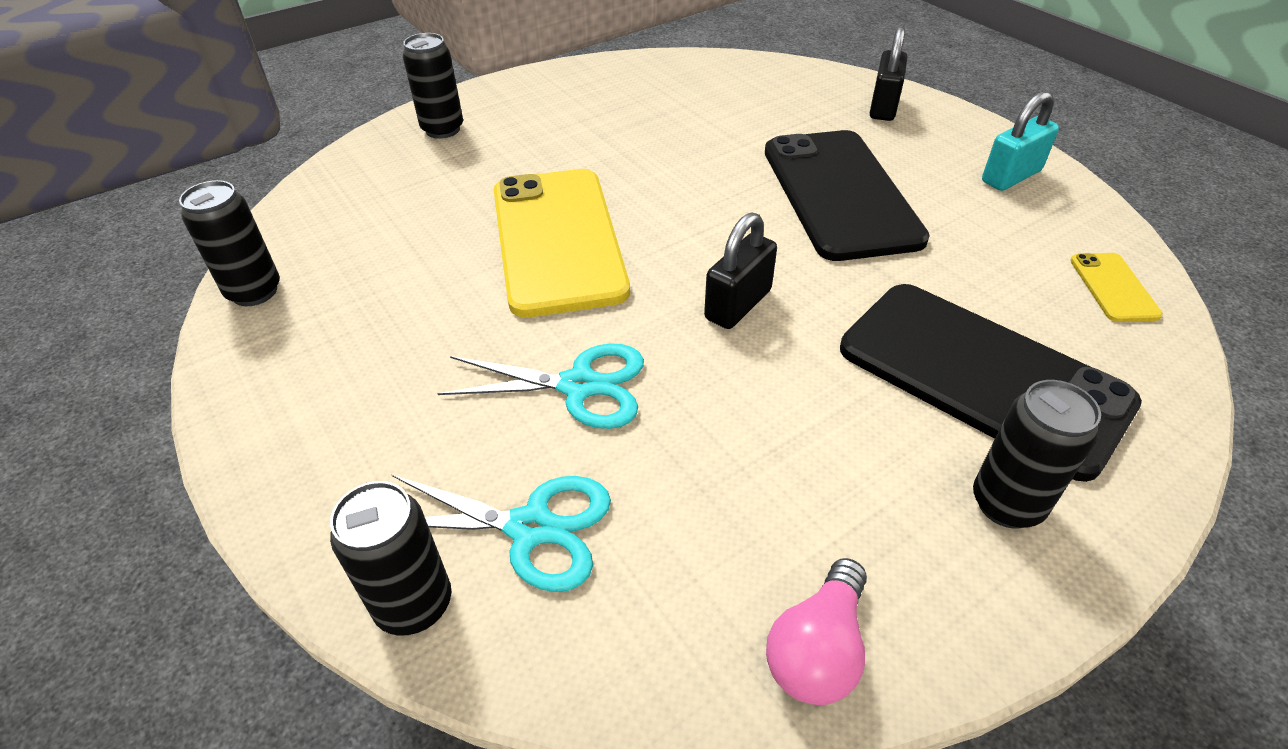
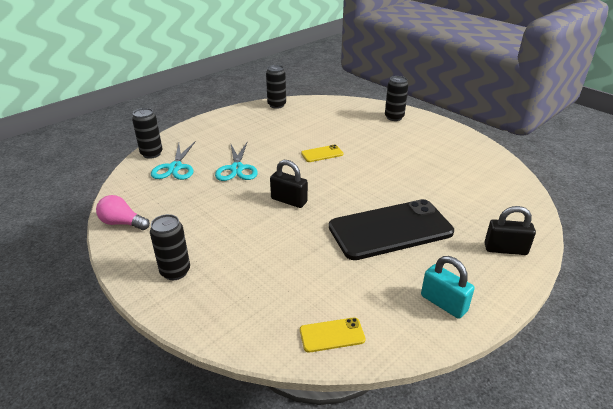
camera: 80 degrees right, 10 degrees down
(557, 240) = (322, 154): yellow phone -> yellow phone, size x0.42
(982, 376) = (250, 271): black phone -> none

